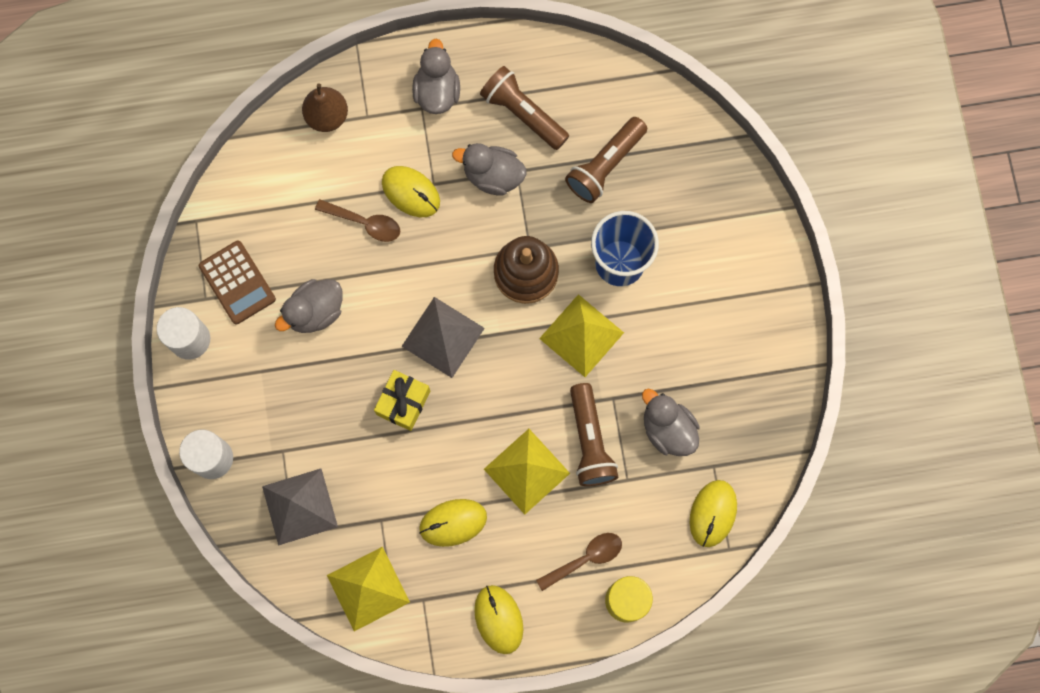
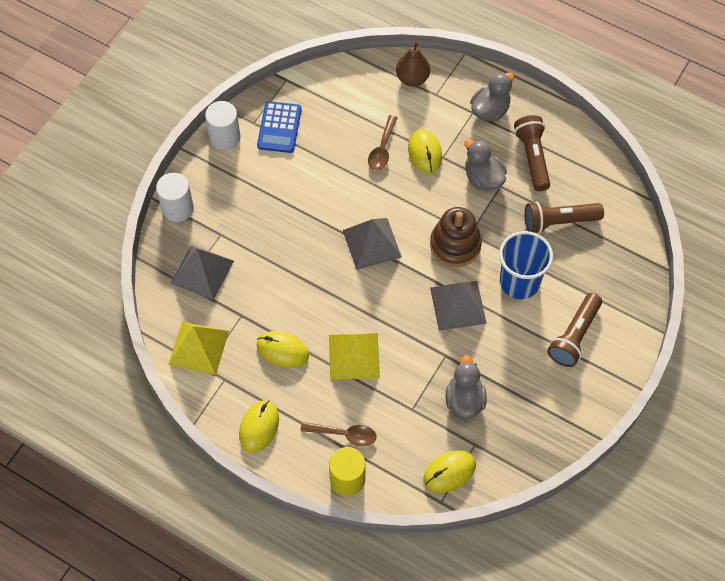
camera: 40 degrees right, 15 degrees down
(237, 282) = (279, 127): brown calculator -> blue calculator
(315, 312) = (309, 175): grey duck -> none
(365, 223) = (382, 149): brown spoon -> brown spoon turned 45 degrees clockwise
(403, 403) = (315, 261): yellow gift -> none
(581, 335) = (458, 305): yellow pyramid -> grey pyramid
(589, 441) = (408, 369): brown flashlight -> brown flashlight (574, 336)

